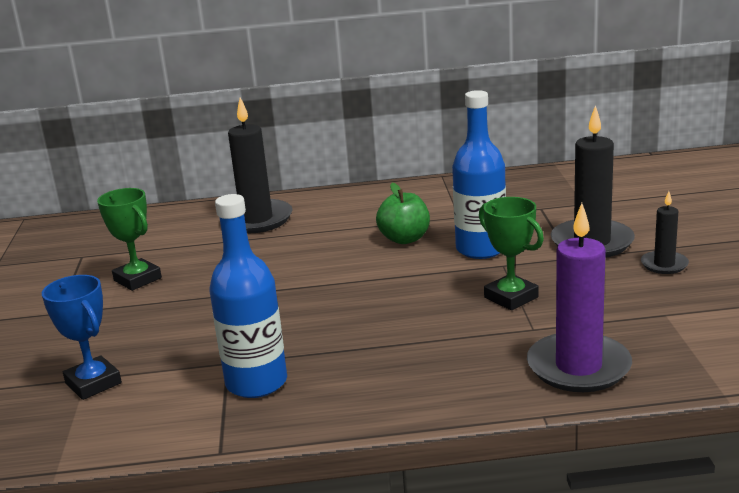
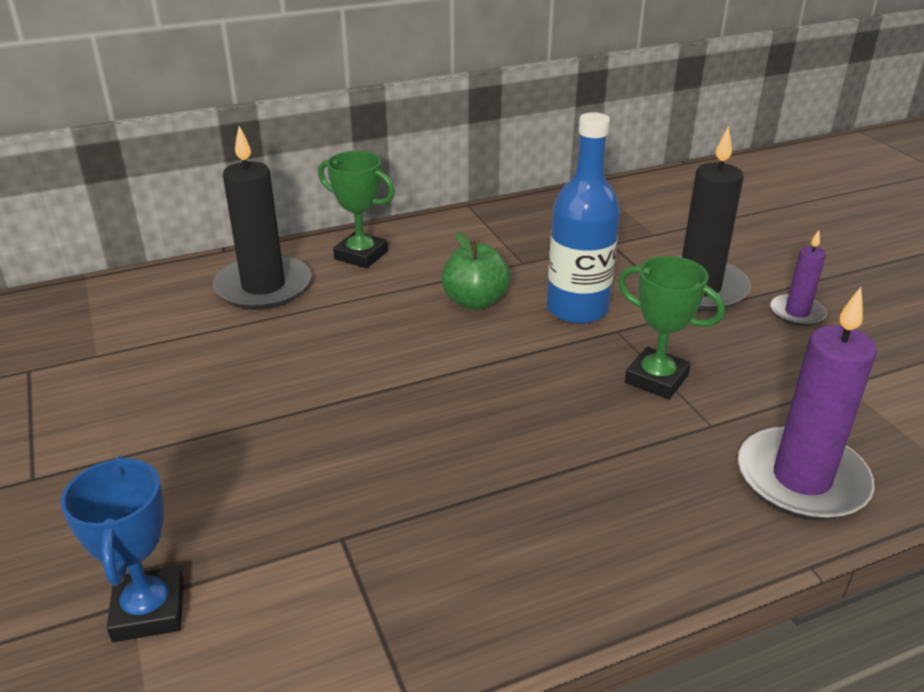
camera: 20 degrees left, 10 degrees up
(93, 383) = (149, 610): blue trophy -> blue trophy turned 45 degrees clockwise
(137, 279) = (135, 403): green trophy -> green trophy (361, 255)
(256, 383) = (403, 569): blue bottle -> none
(664, 264) = (797, 313): black candle -> purple candle

